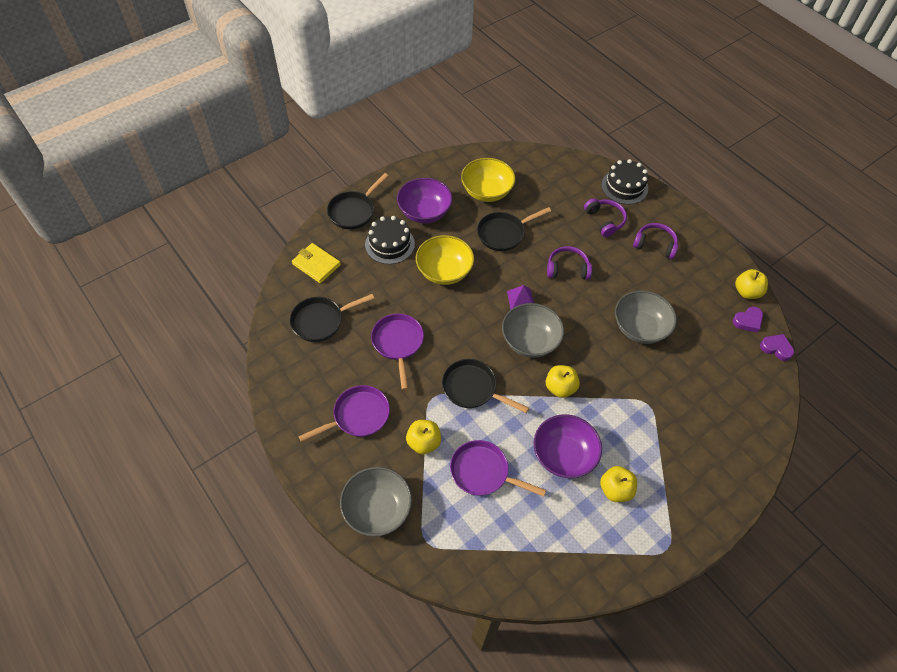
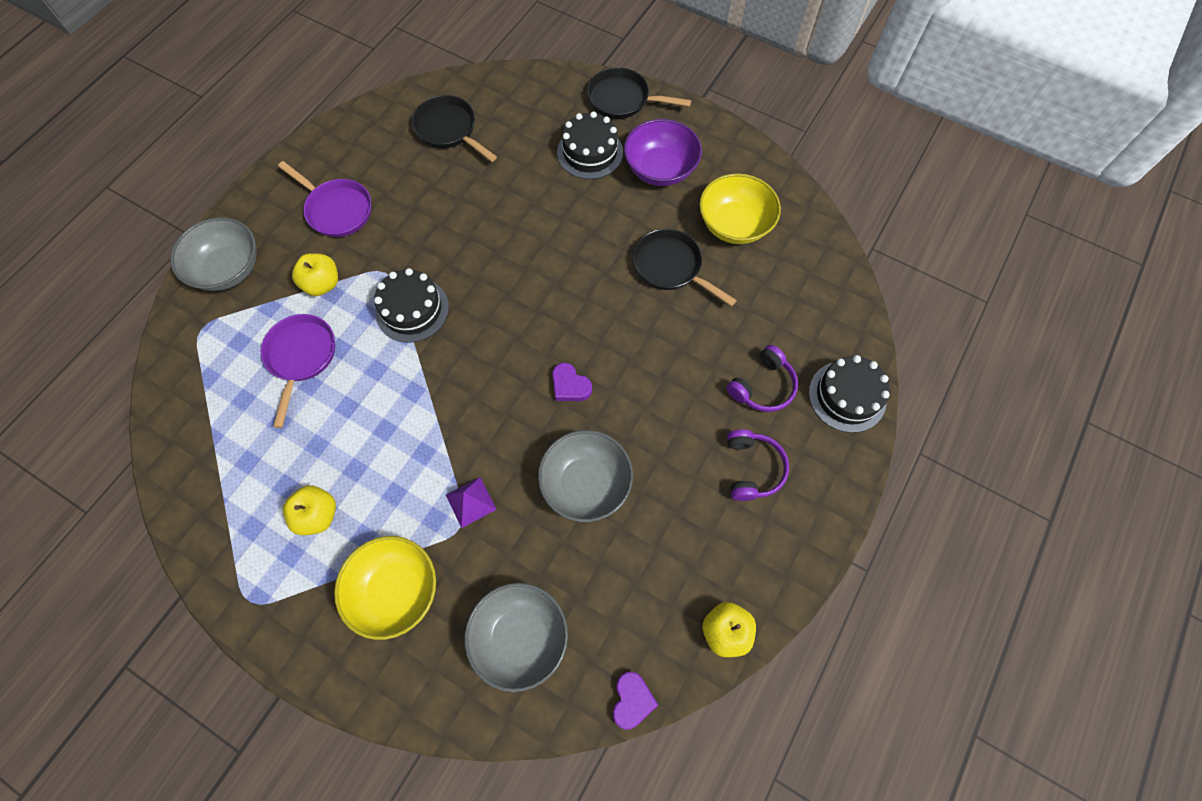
camera: 70 degrees right, 10 degrees up
(316, 264) = (525, 95): yellow wallet -> none
(398, 343) = (447, 213): purple pan -> none
(444, 271) = (575, 222): yellow bowl -> yellow bowl (395, 590)
(472, 388) = (412, 309): black pan -> black cake
(521, 299) = (569, 321): purple pyramid -> purple pyramid (471, 502)
(530, 341) = (507, 351): grey bowl -> grey bowl (520, 637)
(560, 388) = (448, 407): yellow apple -> none
(563, 455) = (349, 439): purple bowl -> none
(567, 268) = (648, 362): purple headphones -> none
(748, 321) = (667, 643): purple heart -> purple heart (570, 386)

